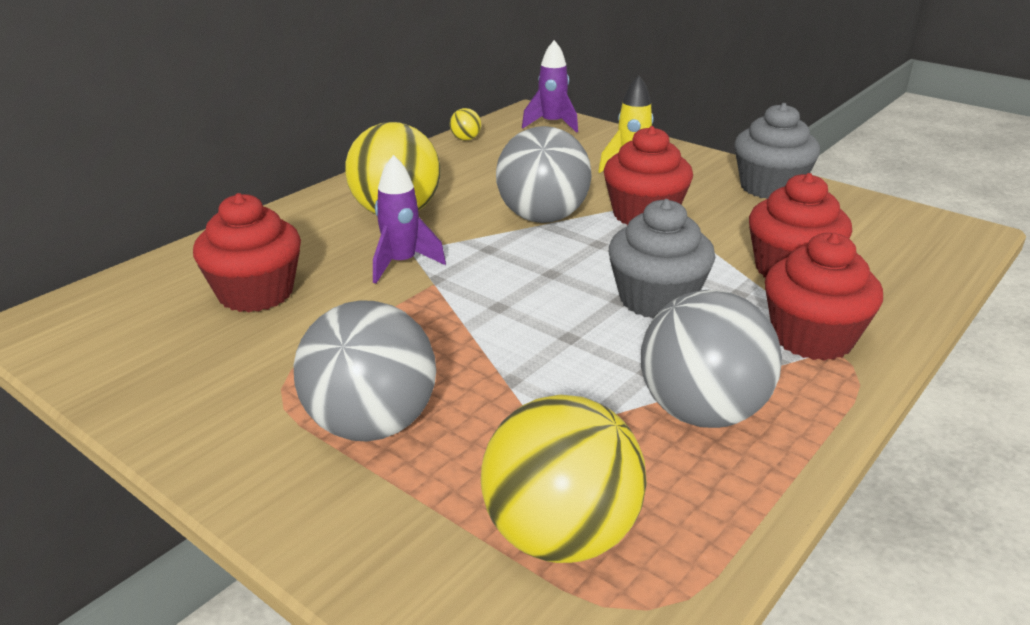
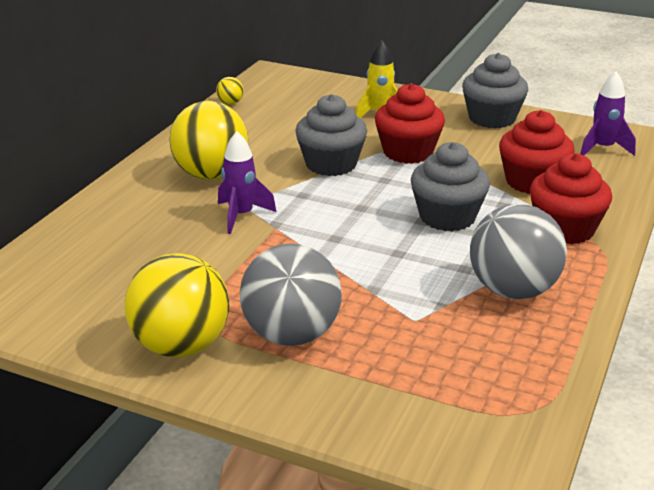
camera: 15 degrees left, 0 degrees up
(256, 293) = (139, 255): red cupcake -> none
(542, 218) = (331, 164): grey ball -> grey cupcake
(552, 124) = (296, 82): purple rocket -> purple rocket (603, 149)
(560, 536) = (458, 381): yellow ball -> yellow ball (181, 346)

